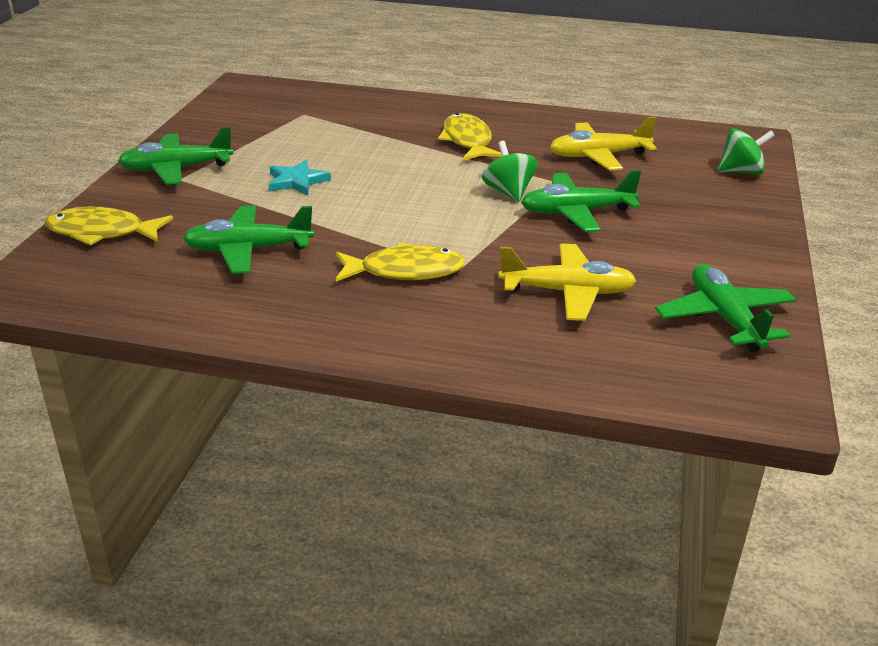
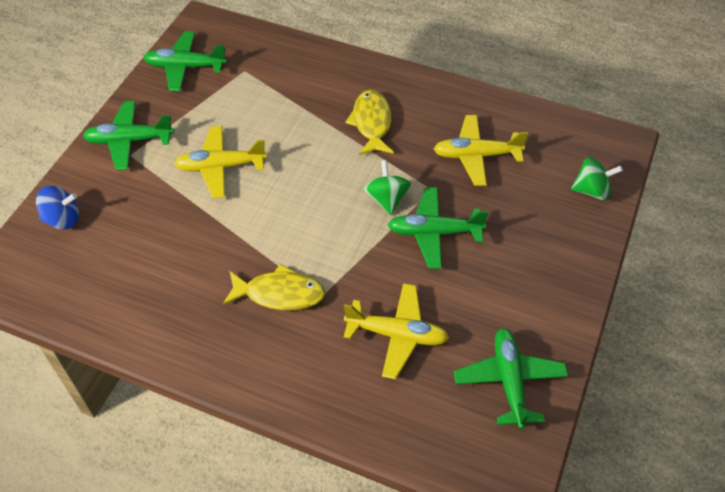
camera: 10 degrees right, 20 degrees up
(102, 232) = (63, 219): yellow fish -> blue spinning top
(248, 250) = (167, 254): green plane -> green plane (185, 67)
(297, 181) = (220, 167): turquoise star -> yellow plane

